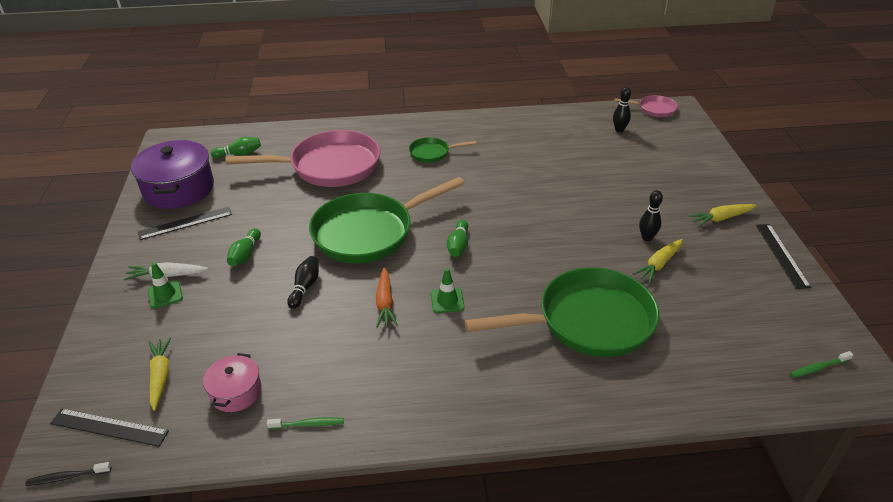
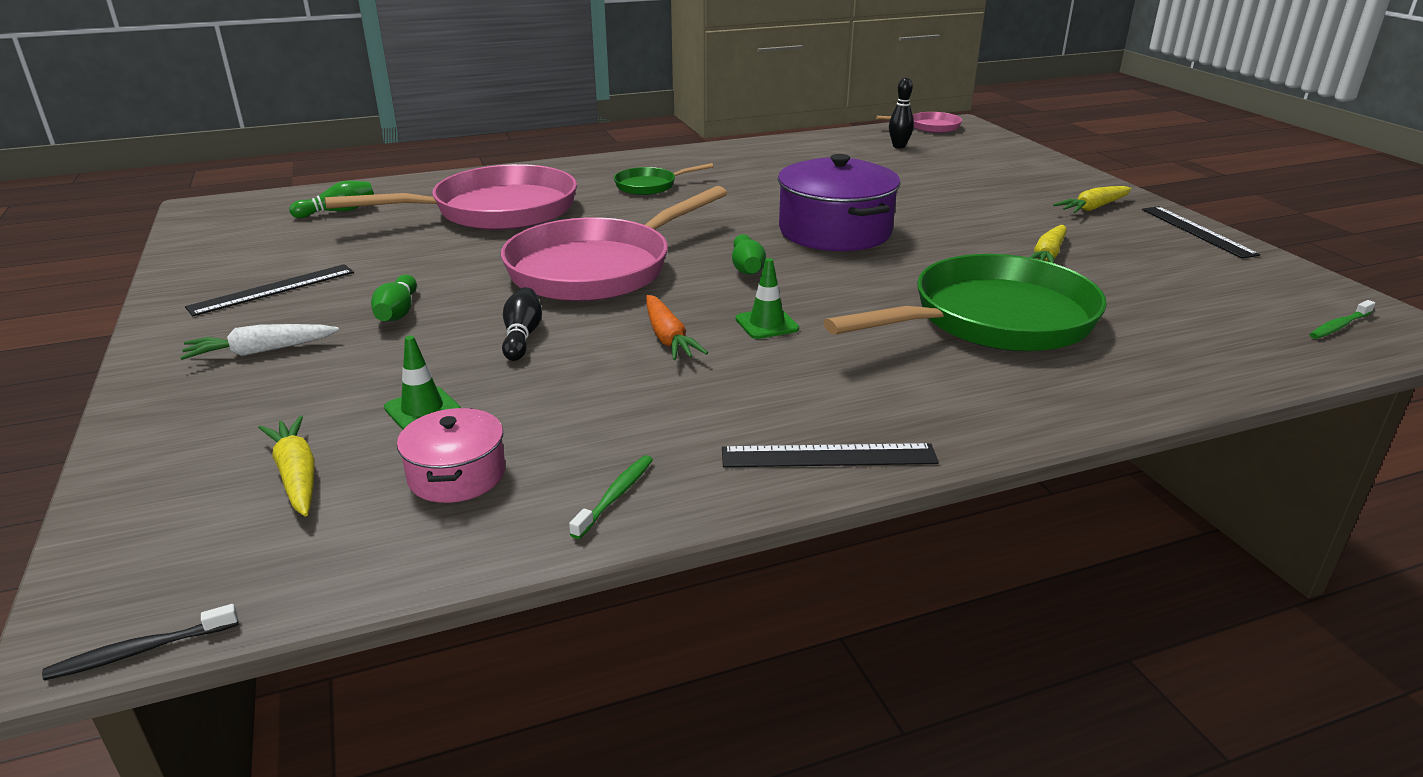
camera: 15 degrees left, 10 degrees down
(109, 427) = (213, 560): black ruler -> black ruler (828, 456)
(165, 294) = (266, 373): green traffic cone -> green traffic cone (422, 409)
(179, 189) = (245, 255): purple pot -> purple pot (835, 231)
(308, 424) = (615, 496): green toothbrush -> green toothbrush turned 45 degrees counterclockwise
(369, 232) = (597, 268): green pan -> pink pan
(647, 238) = (1011, 234): black bowling pin -> none

